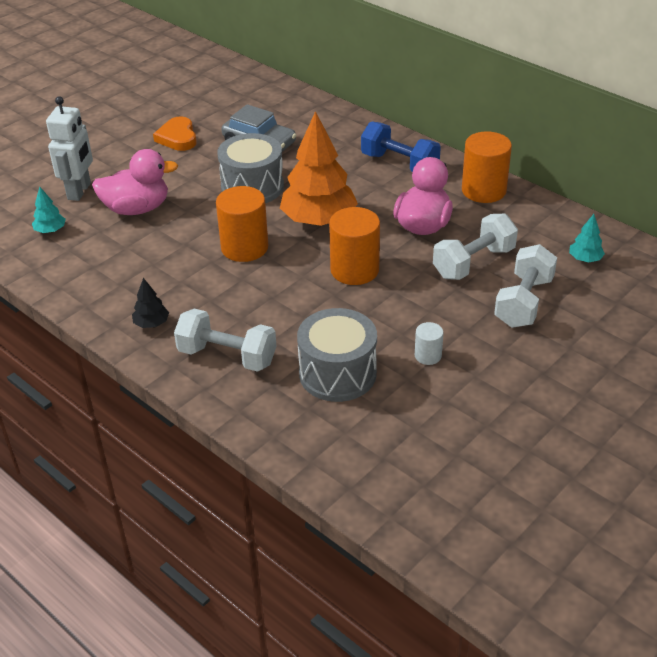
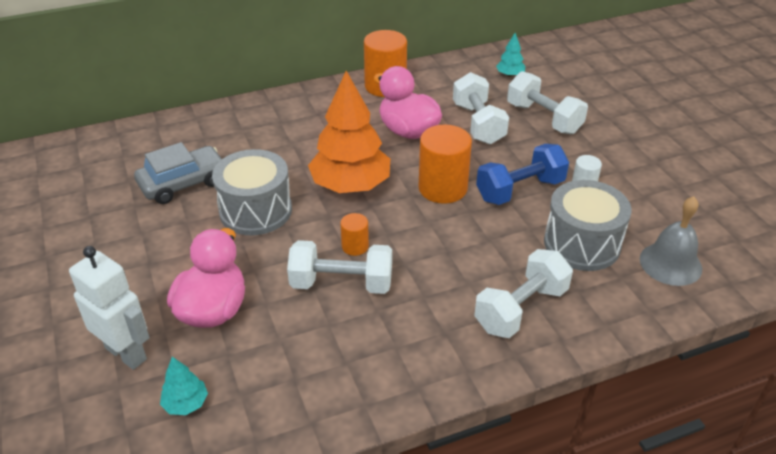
camera: 65 degrees left, 0 degrees up
(151, 323) = (435, 353): black tree -> none
(178, 137) = (104, 238): orange heart -> none
(198, 255) = (341, 284): none -> white dumbbell
(244, 247) = (355, 246): orange cylinder -> orange cylinder, size x0.51
(350, 439) = (670, 263): none -> grey bell
(399, 164) = (306, 113): blue dumbbell -> blue dumbbell (520, 190)

